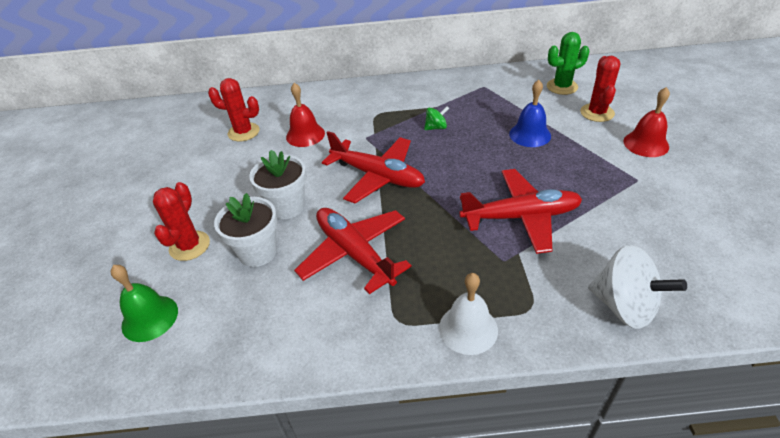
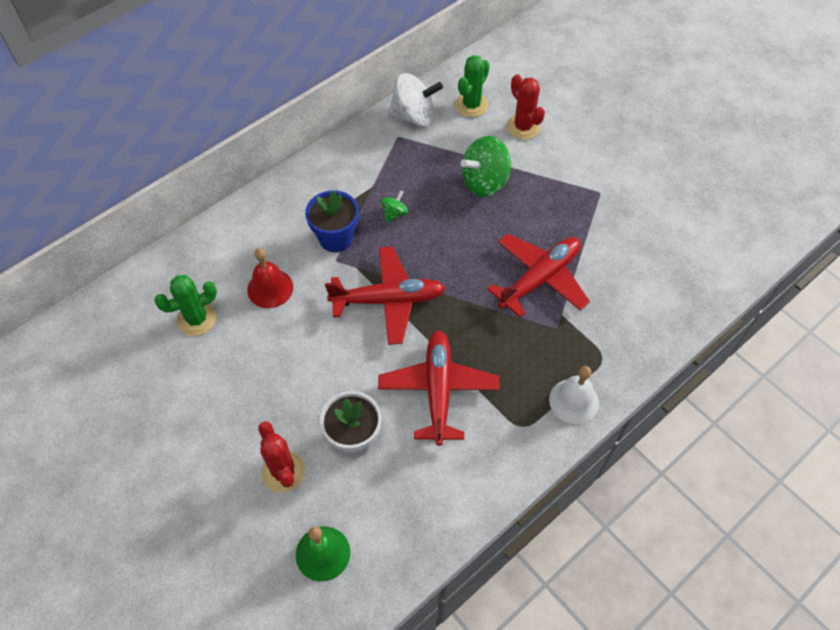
camera: 40 degrees left, 15 degrees up
(243, 132) = (197, 319): red cactus -> green cactus
(287, 207) = (335, 379): white flower pot -> none
(354, 253) = (438, 390): red plane -> red plane turned 75 degrees clockwise
(379, 125) = (336, 238): none -> blue flower pot
(530, 134) = (484, 182): blue bell -> green spinning top
(624, 306) = (658, 319): white spinning top -> white spinning top (414, 116)
(646, 144) = (583, 147): red bell -> none

